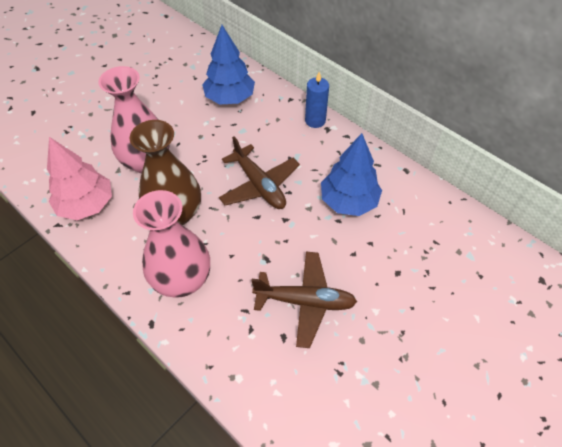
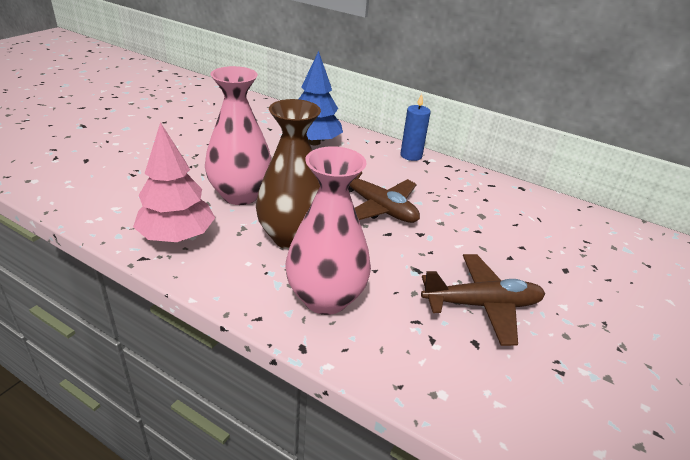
camera: 15 degrees left, 20 degrees down
(348, 201) = (479, 214): blue tree -> none

